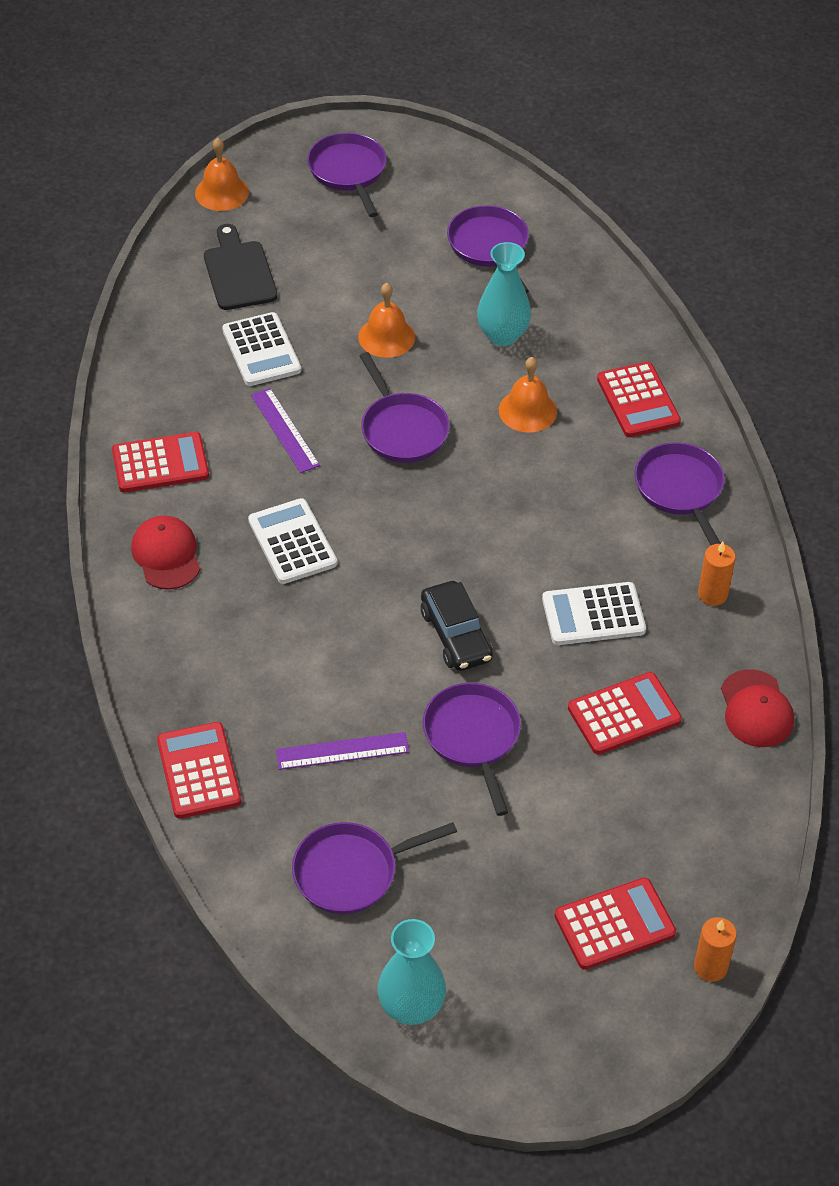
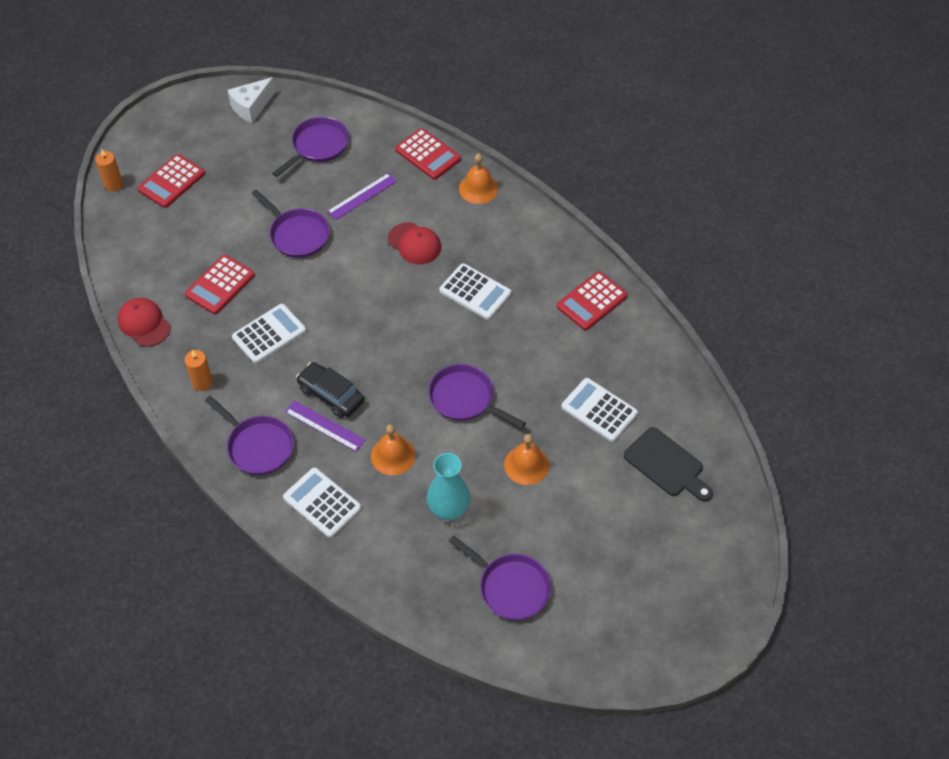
camera: 150 degrees right, 5 degrees up
(166, 555) = (539, 250): red cap -> red cap (414, 243)
(221, 192) = (740, 530): orange bell -> orange bell (478, 188)
(285, 430) = (537, 361): purple ruler -> purple ruler (324, 426)
(348, 172) = (667, 604): purple pan -> none
(411, 1007) = (251, 107): turquoise vase -> white cheese
(456, 635) = (342, 284): black car -> black car (331, 395)
(638, 401) = (322, 503): red calculator -> white calculator

